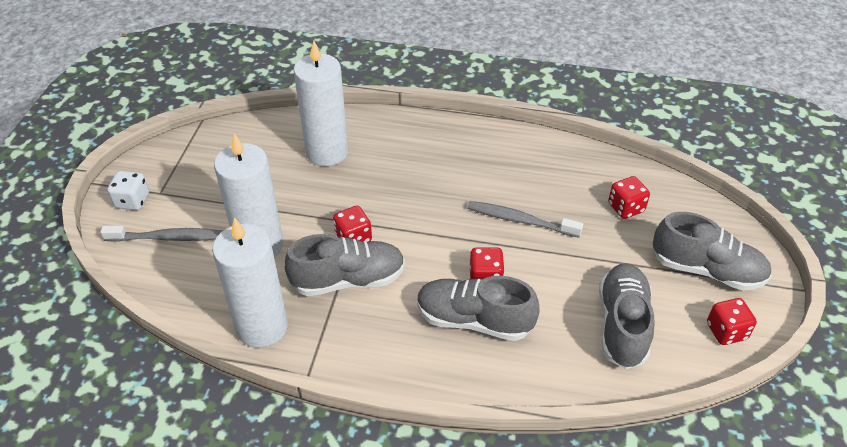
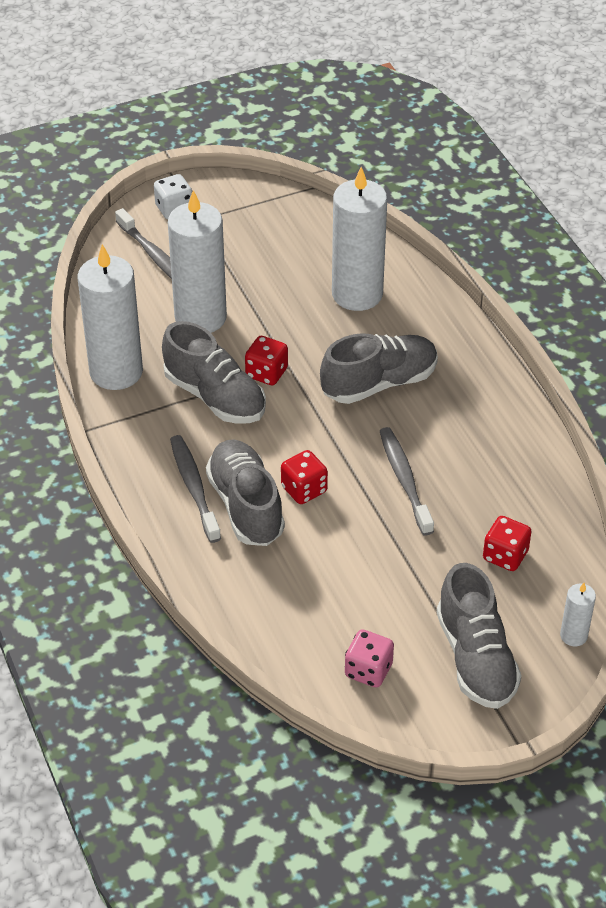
camera: 55 degrees right, 0 degrees up
(429, 342) = (194, 487): none -> grey toothbrush
(622, 325) = (337, 617): grey shoe -> grey shoe (379, 383)
(684, 333) = (368, 670): none -> pink dice
(716, 213) = (573, 635): none -> white candle
(726, 331) = (402, 704): red dice -> none

